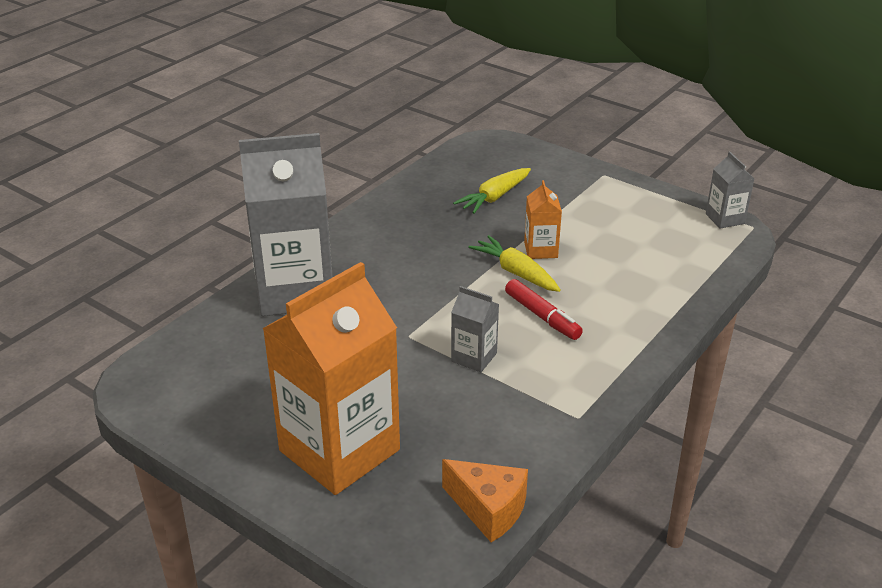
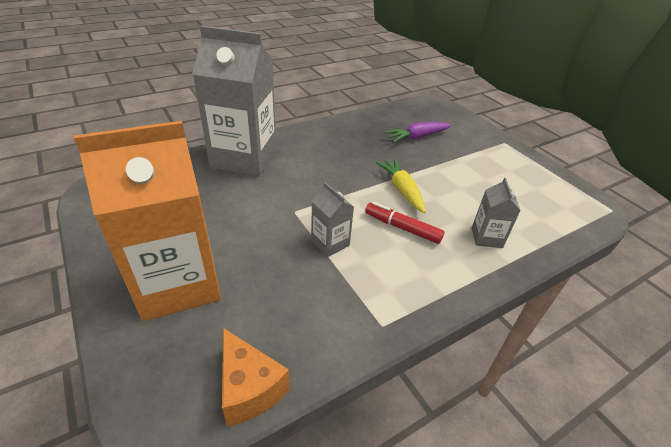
camera: 20 degrees right, 5 degrees up
(494, 197) = (417, 137): yellow carrot -> purple carrot
(540, 250) = (429, 179): orange carton -> none
(542, 316) = (402, 228): red marker -> red marker turned 135 degrees clockwise
(725, 219) = (589, 197): grey carton -> grey carton (486, 237)

